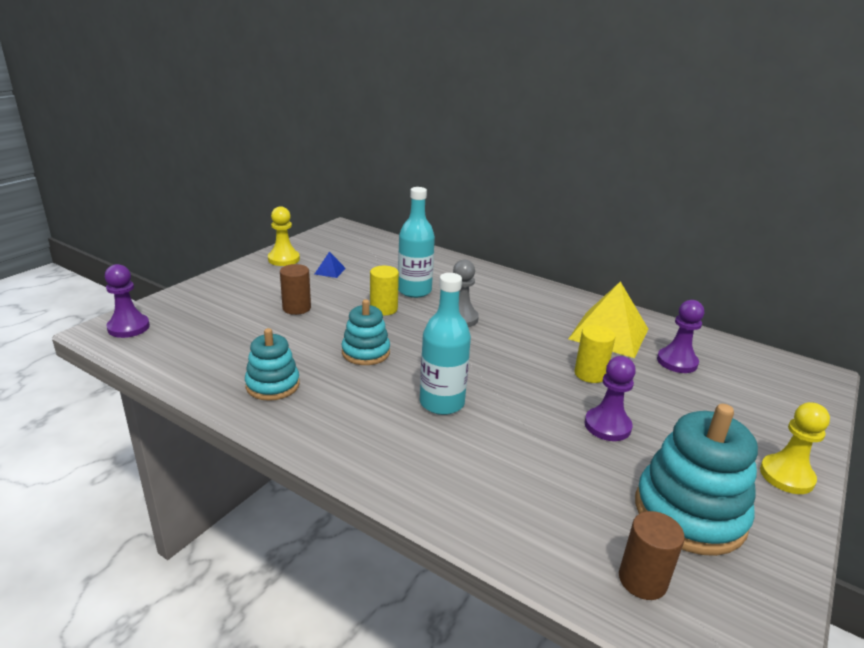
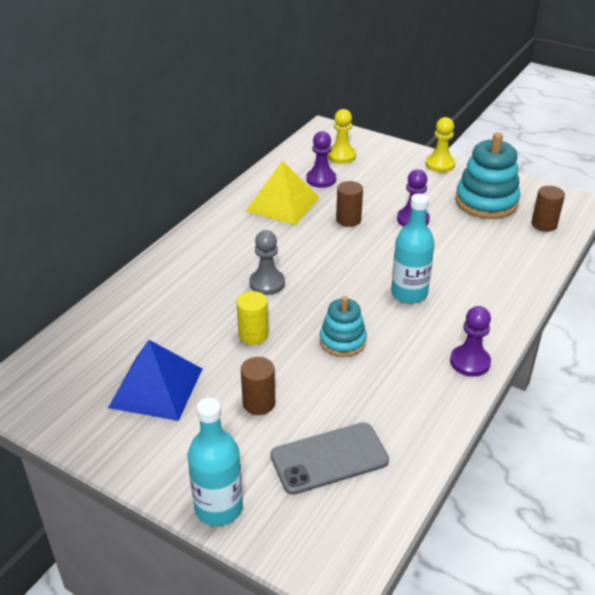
camera: 90 degrees left, 10 degrees up
(128, 327) = (328, 551): purple pawn -> purple pawn (470, 362)
(218, 334) = (329, 458): none -> grey phone
(272, 385) = (413, 396): turquoise stacking toy -> none
(283, 259) = (117, 438): yellow pawn -> yellow pawn (341, 156)
(330, 271) = (156, 387): blue pyramid -> blue pyramid, size x2.36
(414, 291) = (208, 315): turquoise bottle -> turquoise bottle (219, 508)
(590, 374) = (348, 220): yellow cylinder -> brown cylinder

